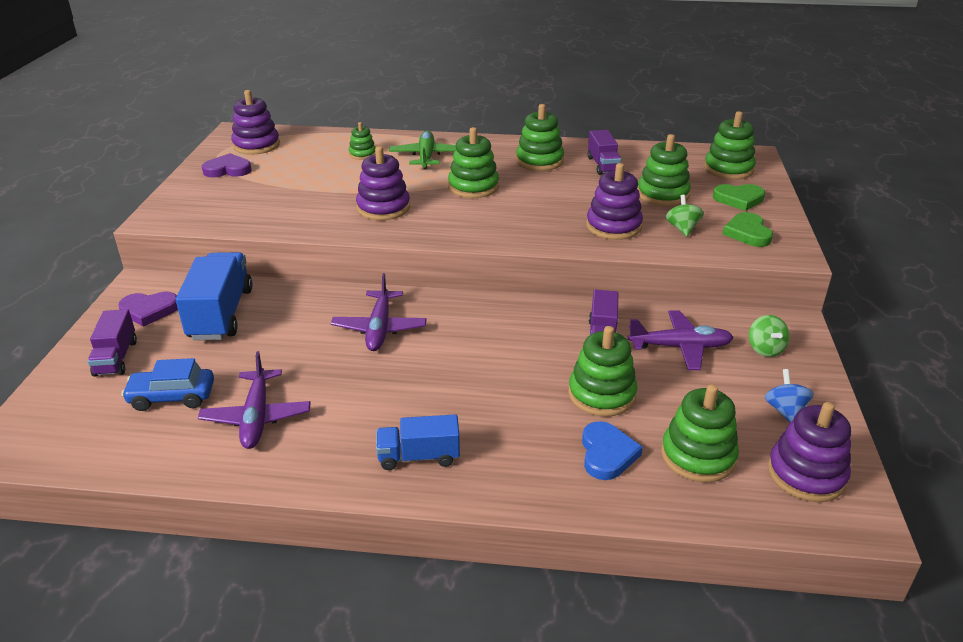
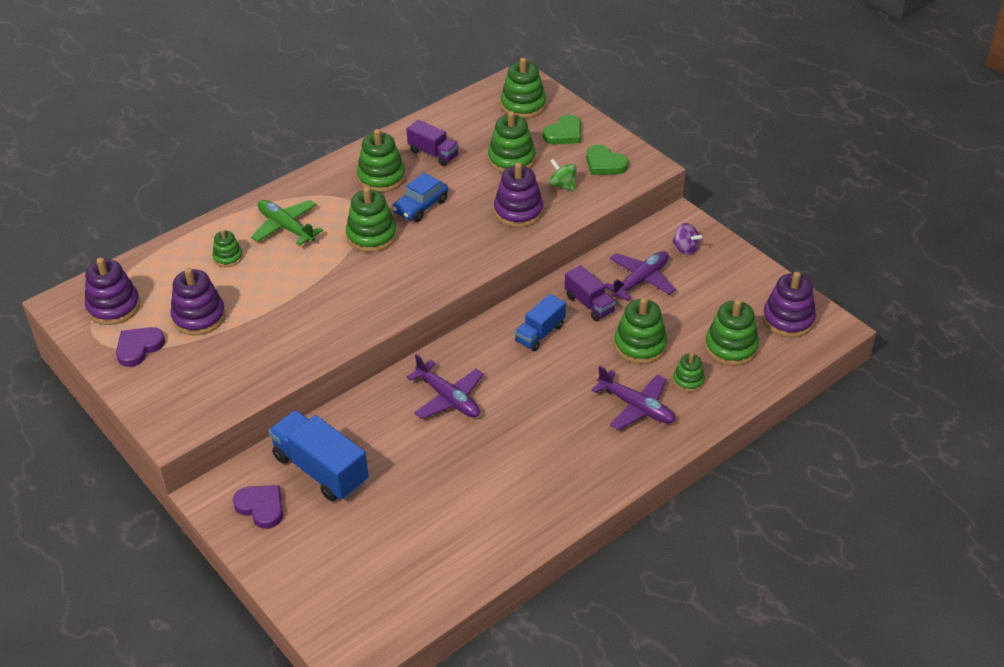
camera: 45 degrees left, 10 degrees up
(116, 358) = (306, 553): purple truck -> none
(149, 310) = (261, 507): purple heart -> purple heart turned 90 degrees counterclockwise
(172, 397) = (396, 544): blue car -> blue car (421, 206)
(256, 417) = (472, 512): purple plane -> purple plane (636, 407)
(383, 208) = (337, 300): purple stacking toy -> purple stacking toy (199, 317)
(419, 457) = (599, 459): blue truck -> blue truck (540, 333)
(607, 454) = (688, 380): blue heart -> green stacking toy
(765, 349) = (685, 249): green spinning top -> purple spinning top
(785, 410) = (739, 286): blue spinning top -> none

